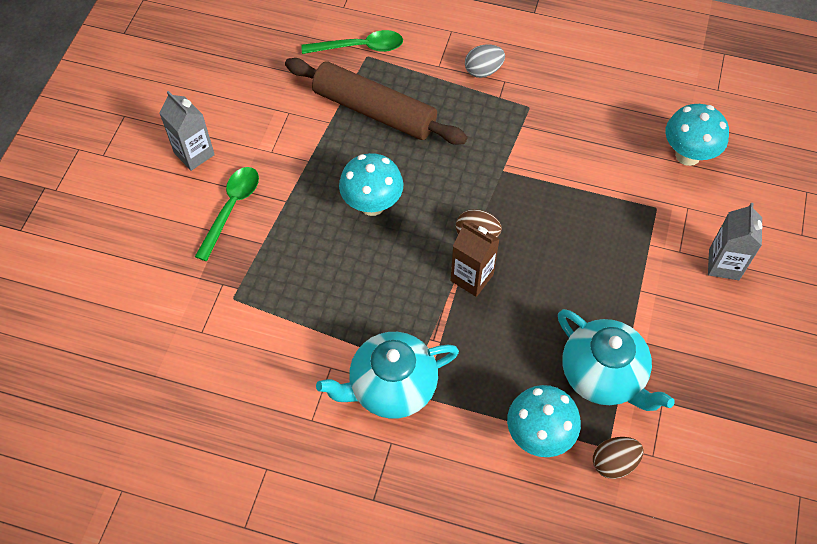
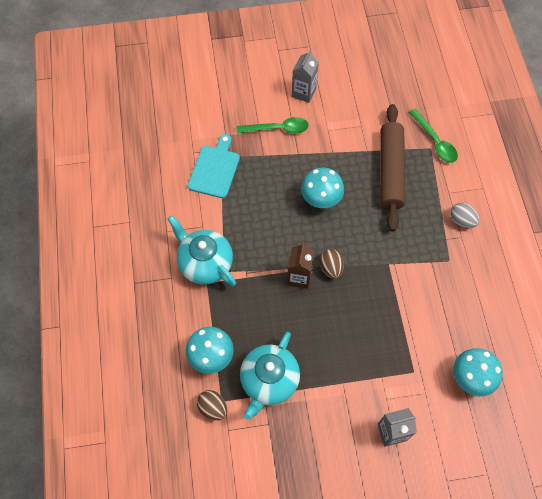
camera: 65 degrees right, 5 degrees up
(247, 314) = (215, 169): none -> turquoise cutting board

